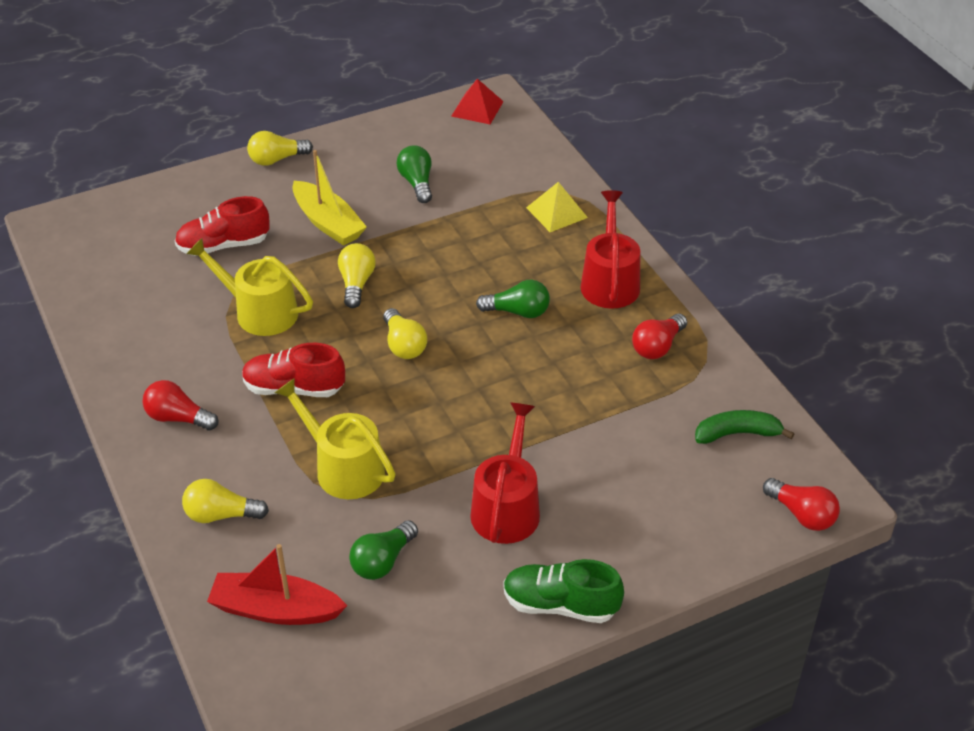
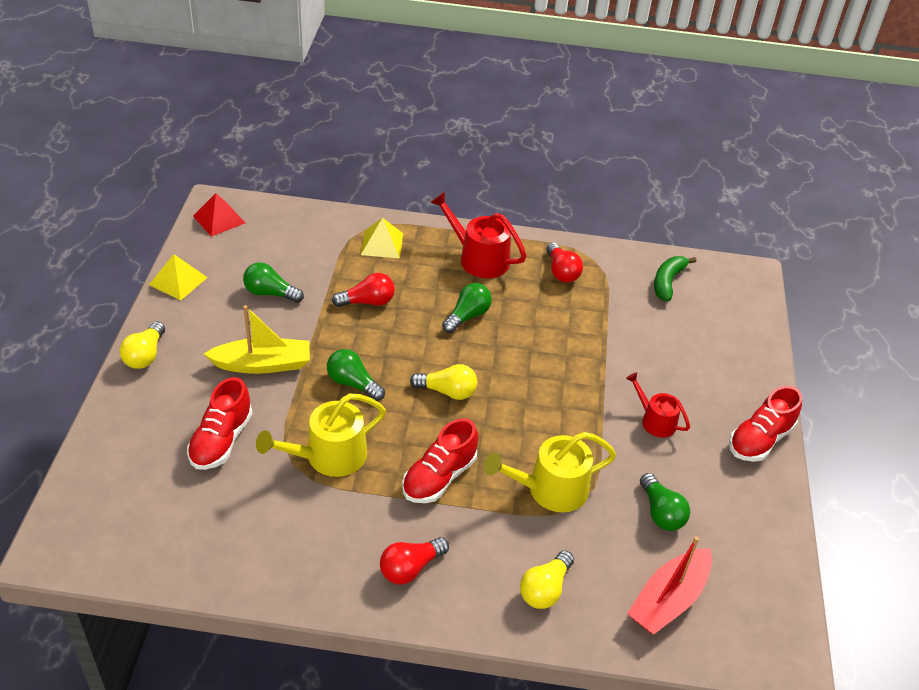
camera: 60 degrees left, 0 degrees up
(356, 284) = (353, 383): yellow light bulb -> green light bulb
(377, 129) = (178, 281): none -> yellow pyramid
(507, 507) = (655, 420): red watering can -> red watering can, size x0.62
(560, 605) = (760, 440): green shoe -> red shoe
(802, 514) = (753, 294): red light bulb -> red light bulb (367, 302)

